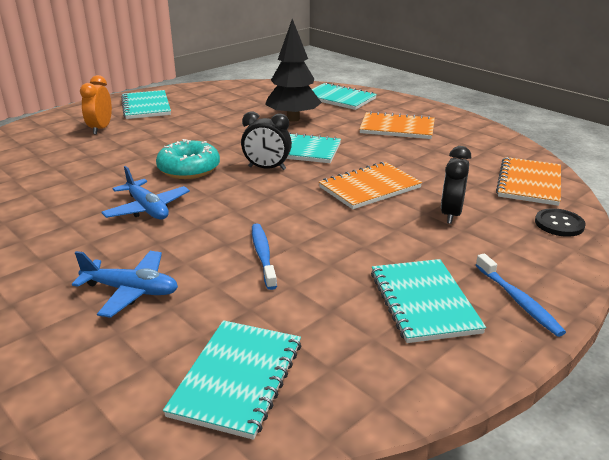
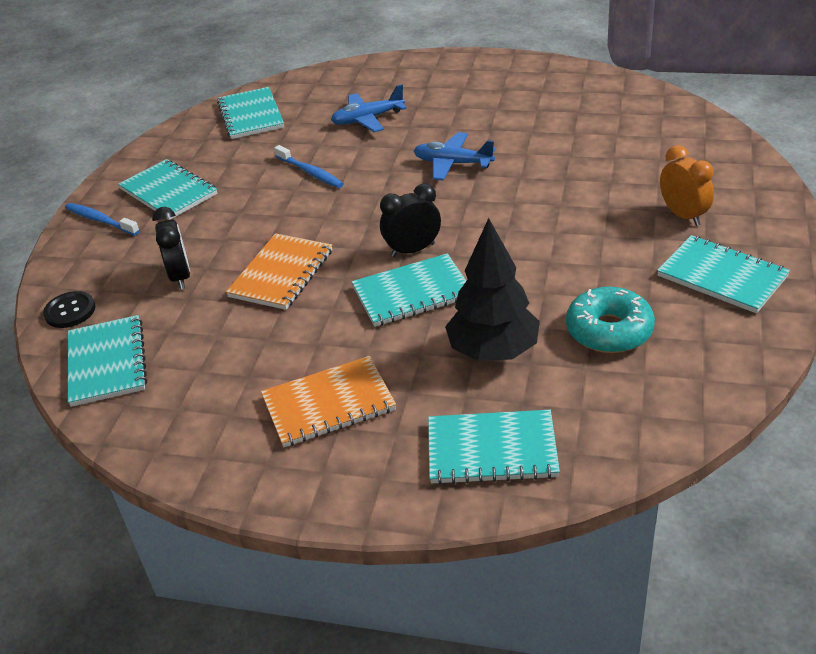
camera: 150 degrees right, 10 degrees up
(189, 169) = (487, 213): turquoise donut -> turquoise donut (609, 330)
(529, 183) = (107, 363): orange notebook -> turquoise notebook

